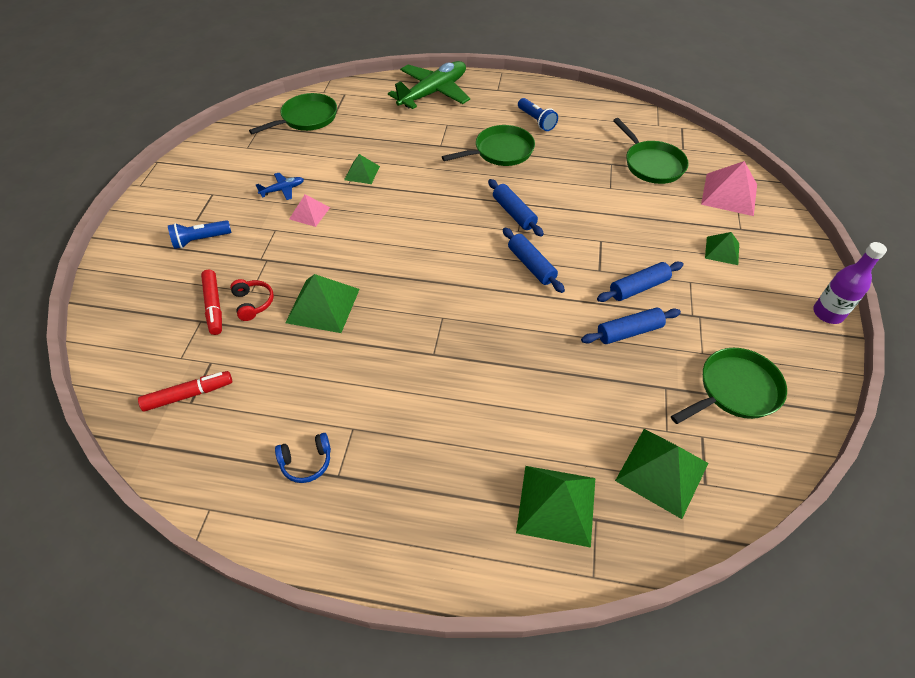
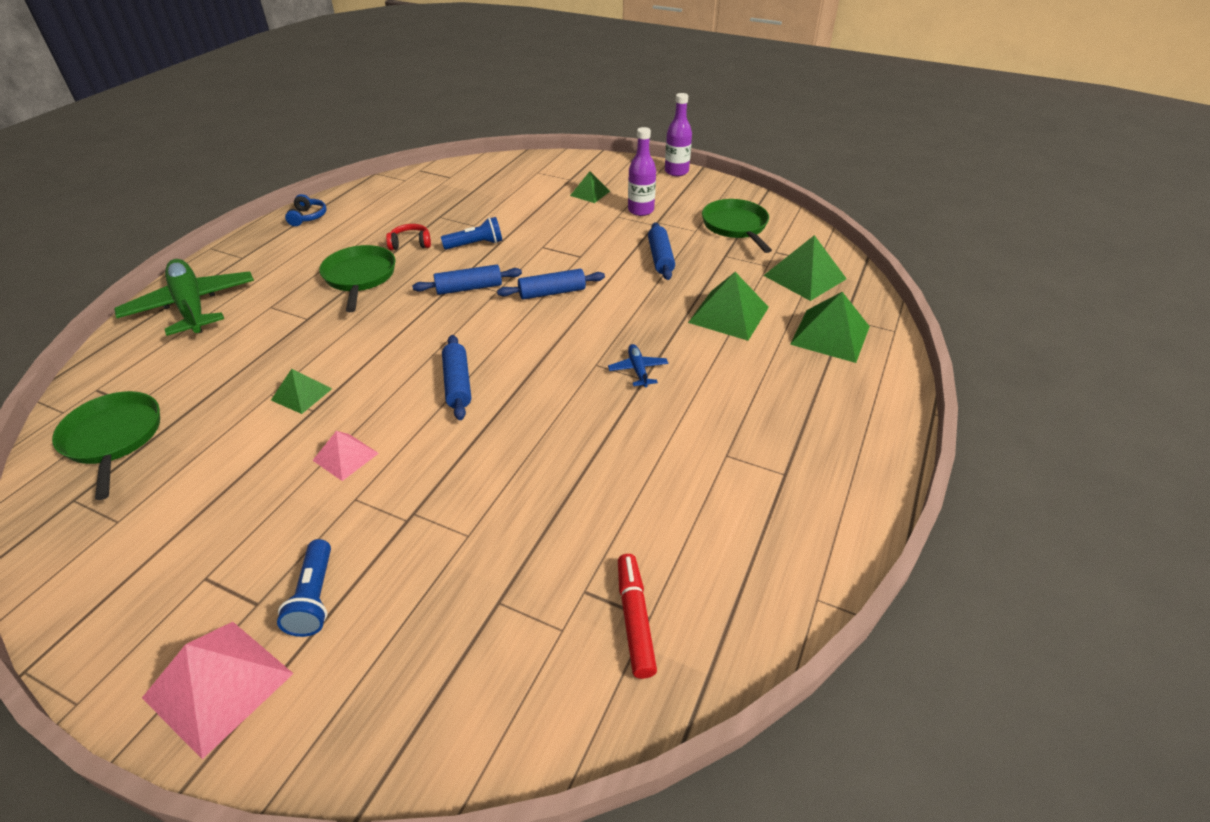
camera: 75 degrees left, 10 degrees down
(214, 306) = (476, 583): red marker -> none
(253, 303) = (493, 534): red headphones -> red headphones (410, 244)
(283, 190) = (269, 482): blue plane -> blue plane (638, 370)
(306, 462) = (763, 499): blue headphones -> blue headphones (308, 217)
(323, 305) = (532, 460): green pyramid -> green pyramid (729, 314)
(536, 121) = (329, 243): blue flashlight -> blue flashlight (475, 244)
(638, 287) = (611, 241): blue rolling pin -> blue rolling pin (457, 384)
(651, 164) = (458, 197): green pan -> none
(714, 298) = (640, 210): none -> purple bottle
(729, 194) = (526, 172): pink pyramid -> pink pyramid (218, 685)

